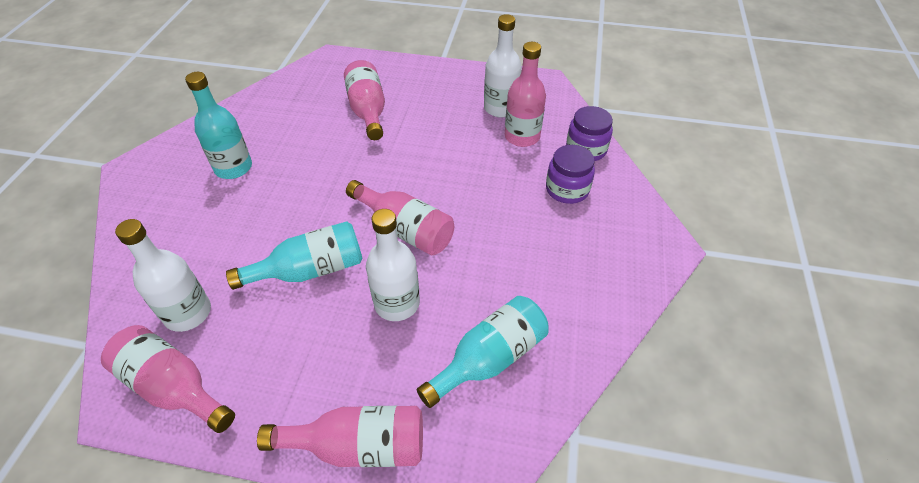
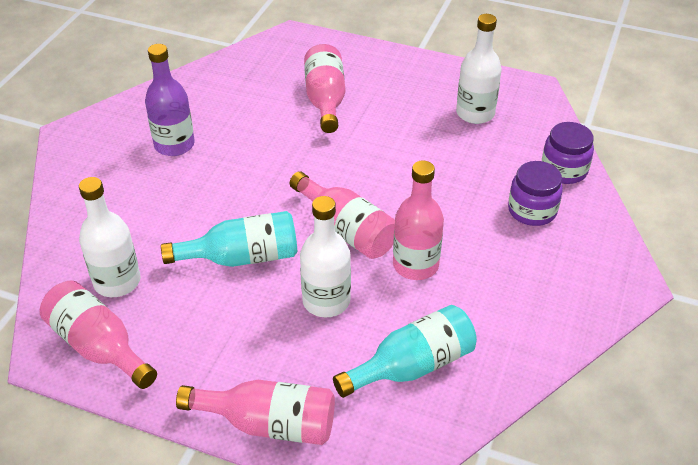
camera: 10 degrees right, 5 degrees down
(233, 168) = (174, 145): turquoise bottle -> purple bottle
(522, 137) = (493, 148): pink bottle -> pink bottle (415, 265)

